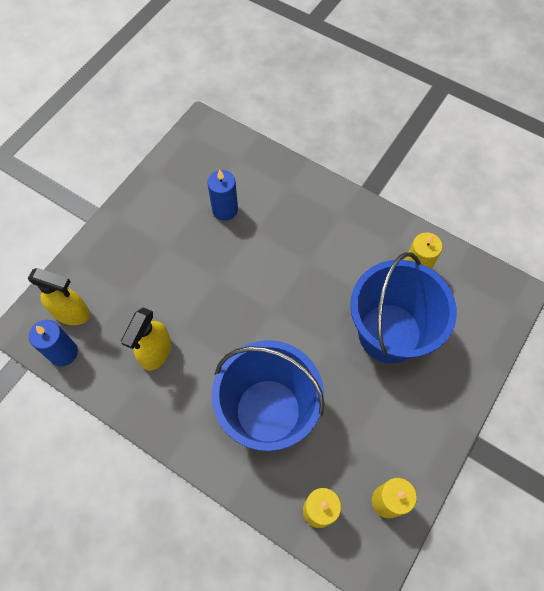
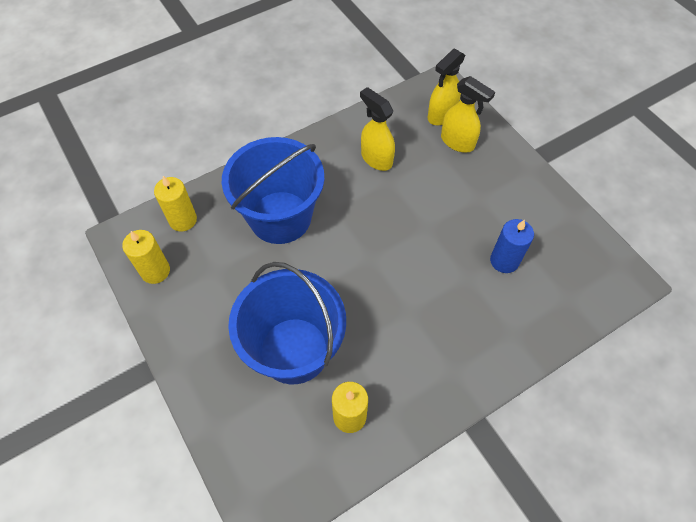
camera: 115 degrees right, 5 degrees down
(63, 353) = (408, 102): blue candle -> none
(104, 286) = (457, 142): none -> yellow spray bottle

